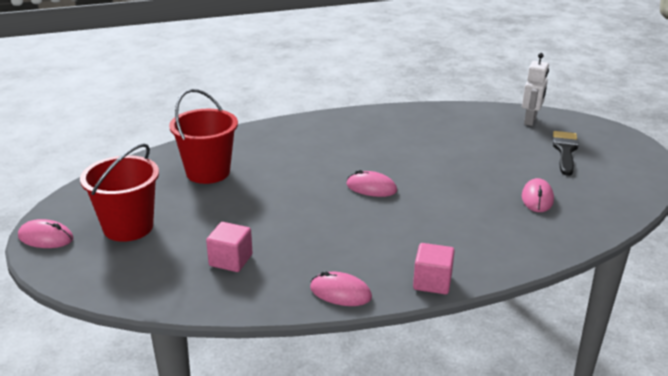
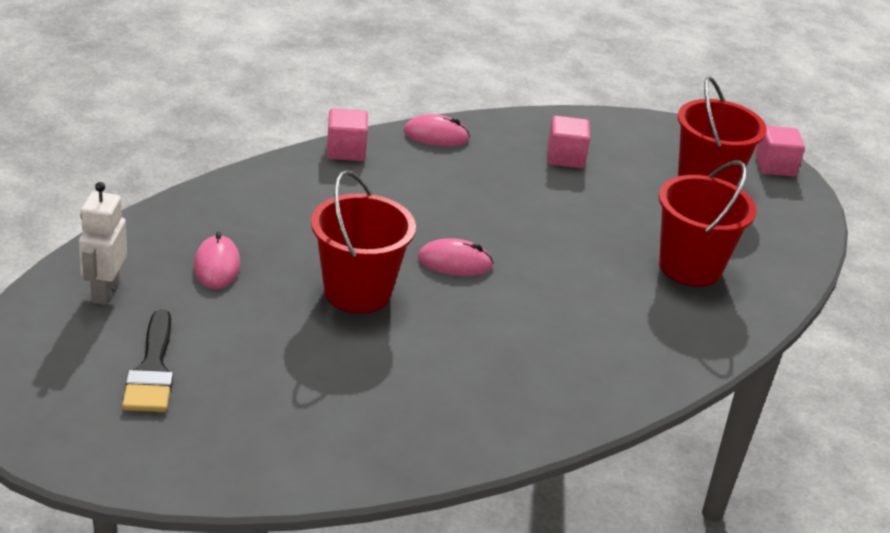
camera: 160 degrees right, 5 degrees up
(46, 238) = (775, 166): pink mouse -> pink cube
(443, 176) = (357, 292): none -> red bucket
(530, 120) = (204, 451): white robot -> white robot (105, 291)

